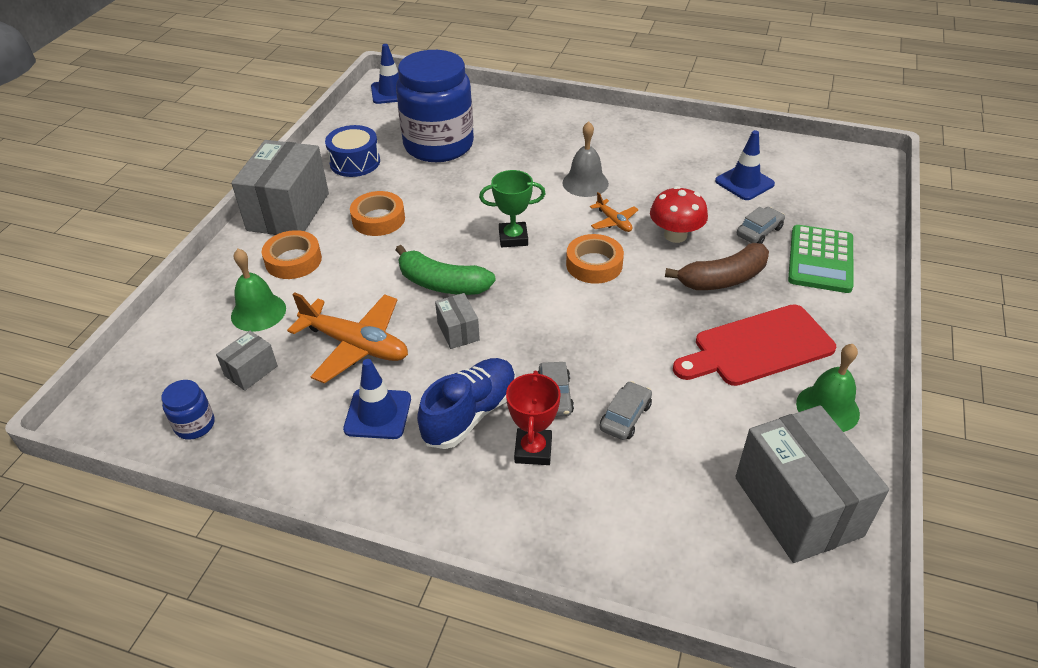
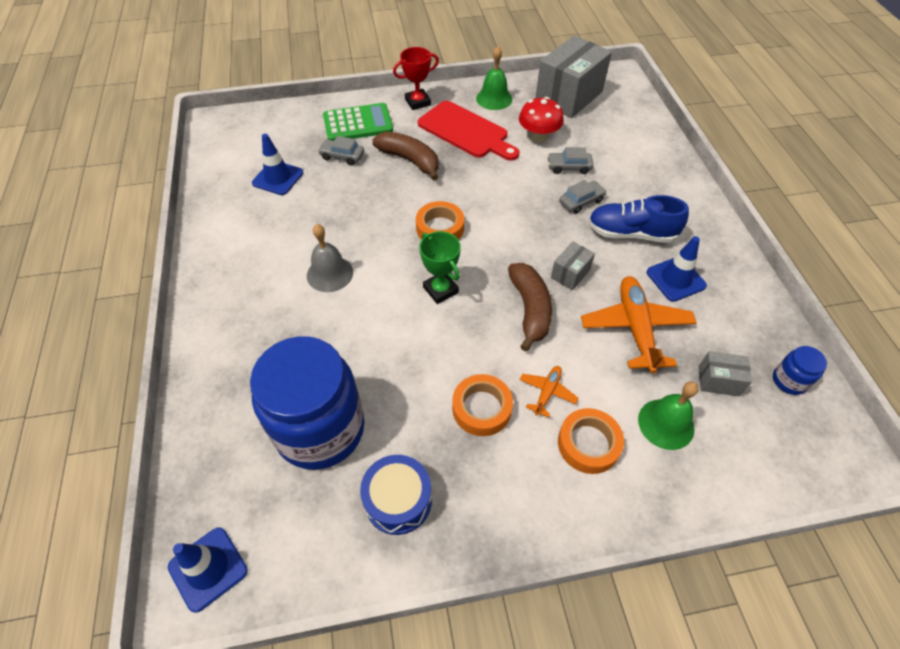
camera: 120 degrees left, 10 degrees up
(288, 212) = (526, 507): grey box -> none
(442, 284) = (530, 309): green banana -> brown banana
(533, 450) = (628, 195): red trophy -> red trophy (417, 102)
(613, 221) = (377, 236): orange plane -> orange plane (547, 392)
(675, 235) = (373, 196): red mushroom -> red mushroom (538, 136)

